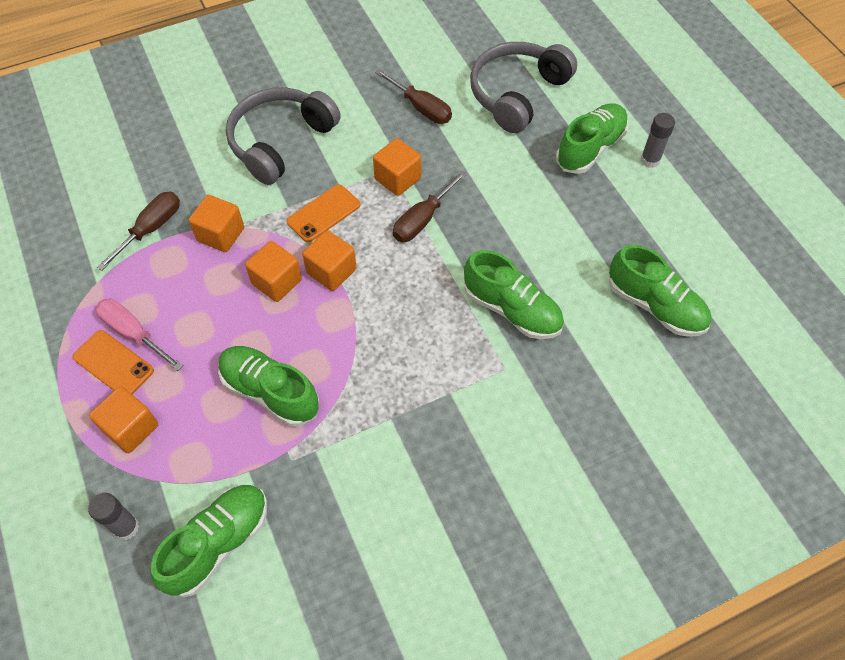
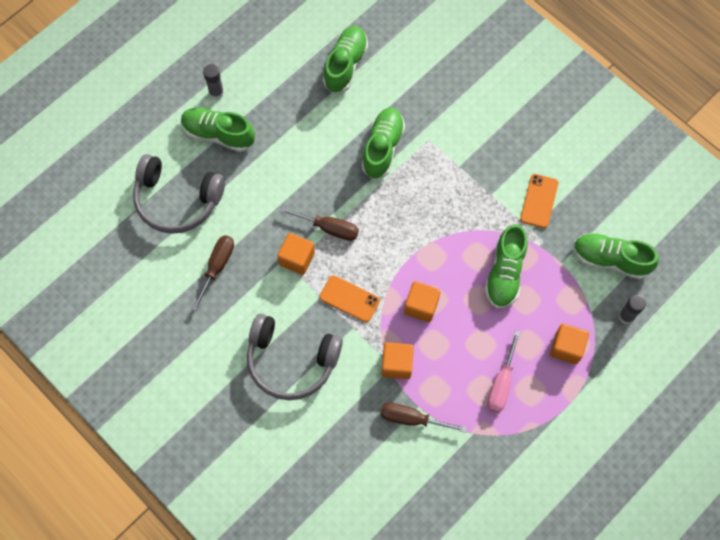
camera: 110 degrees left, 10 degrees up
(113, 364) = (529, 384): orange phone -> orange phone (539, 201)
(331, 271) = (397, 273): orange cube -> none

